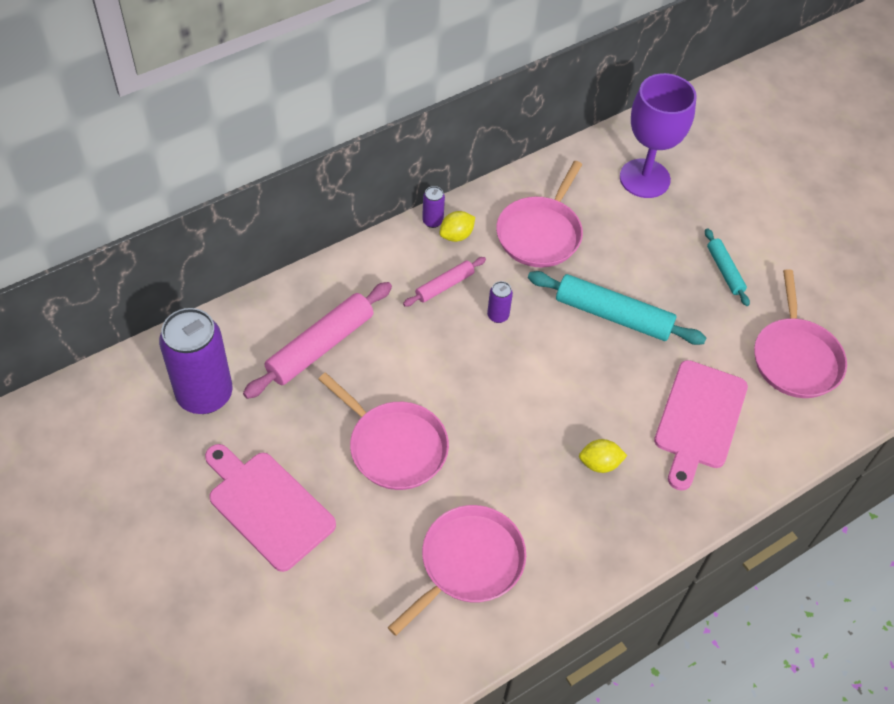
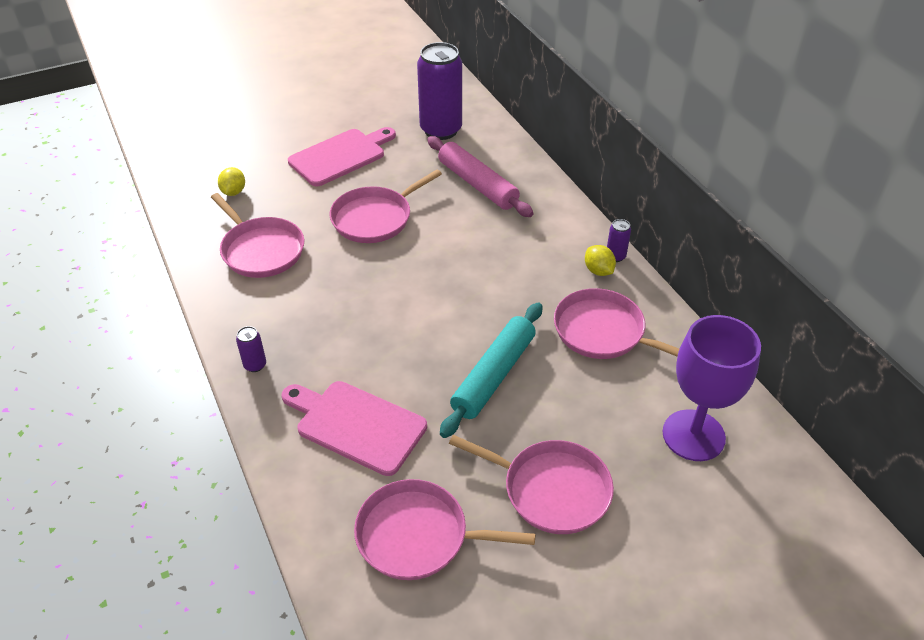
camera: 100 degrees right, 10 degrees down
(444, 285) = (537, 258): pink rolling pin -> none
(498, 315) = (500, 290): purple can -> purple can (255, 365)
(599, 463) = (326, 340): yellow lemon -> yellow lemon (233, 192)
(724, 271) = (551, 490): turquoise rolling pin -> pink pan

